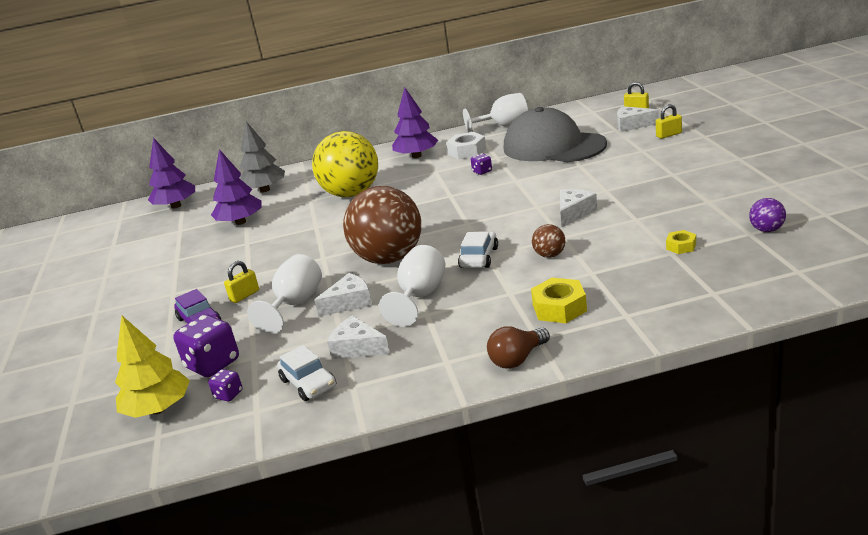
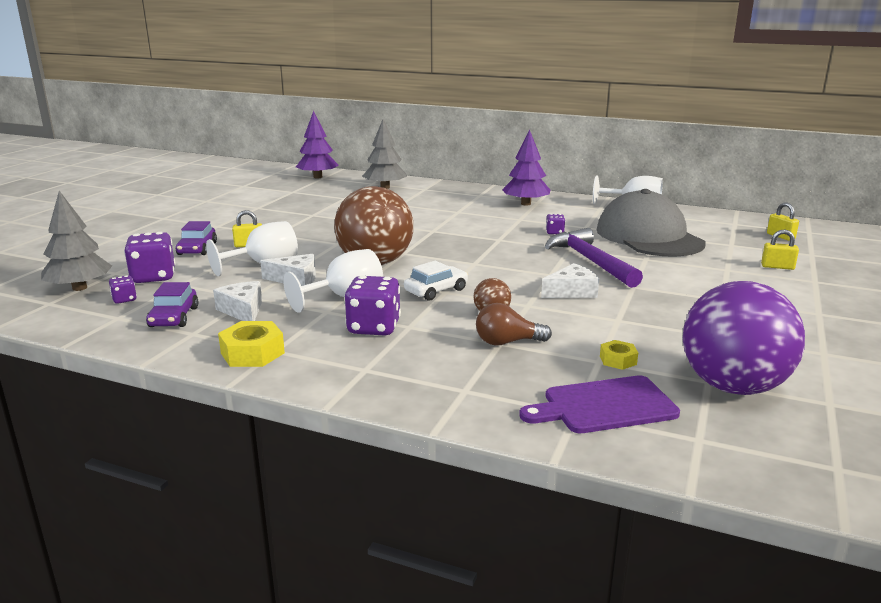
camera: 30 degrees right, 5 degrees down
(158, 409) = (79, 288): yellow tree -> grey tree
(240, 222) = (333, 201): purple tree -> none
(308, 383) = (174, 317): white car -> purple car
(351, 194) = (433, 211): yellow ball -> none
(467, 151) = (570, 214): white nut -> none
(487, 307) = (374, 327): none -> purple dice
(517, 359) = (322, 376): brown light bulb -> brown light bulb (507, 342)
(547, 183) = (590, 261): none -> purple hammer
(559, 308) = (423, 356): yellow nut -> yellow nut (252, 353)
(632, 125) = (754, 246): white cheese -> none
(721, 279) = (605, 406): none -> purple cutting board
(766, 230) = (733, 387): purple ball -> purple ball, size x2.43

